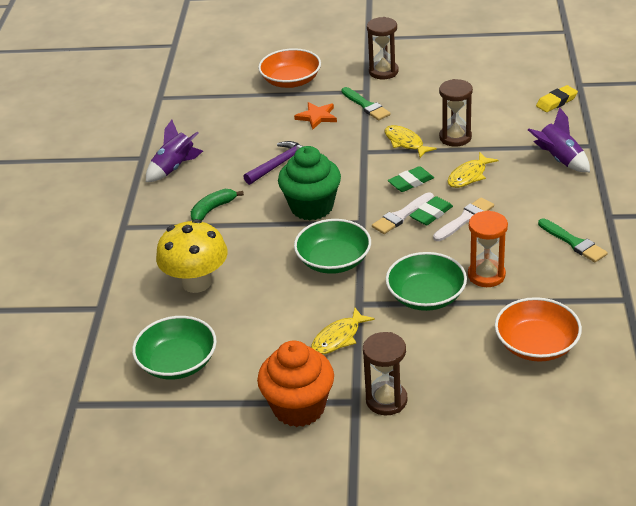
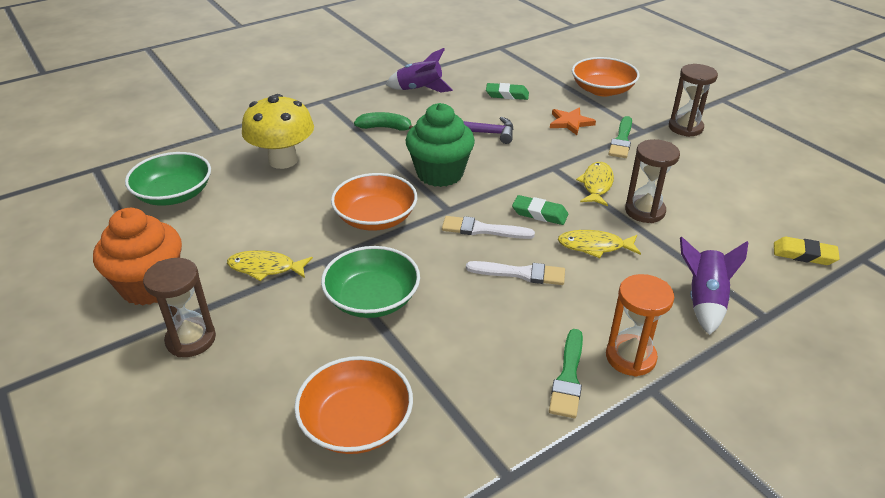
camera: 50 degrees right, 0 degrees up
(333, 260) = (375, 218): green bowl -> orange bowl
(431, 214) = (504, 247): green eraser -> green eraser (507, 95)
(486, 275) = (443, 329): orange hourglass -> orange hourglass (630, 357)

